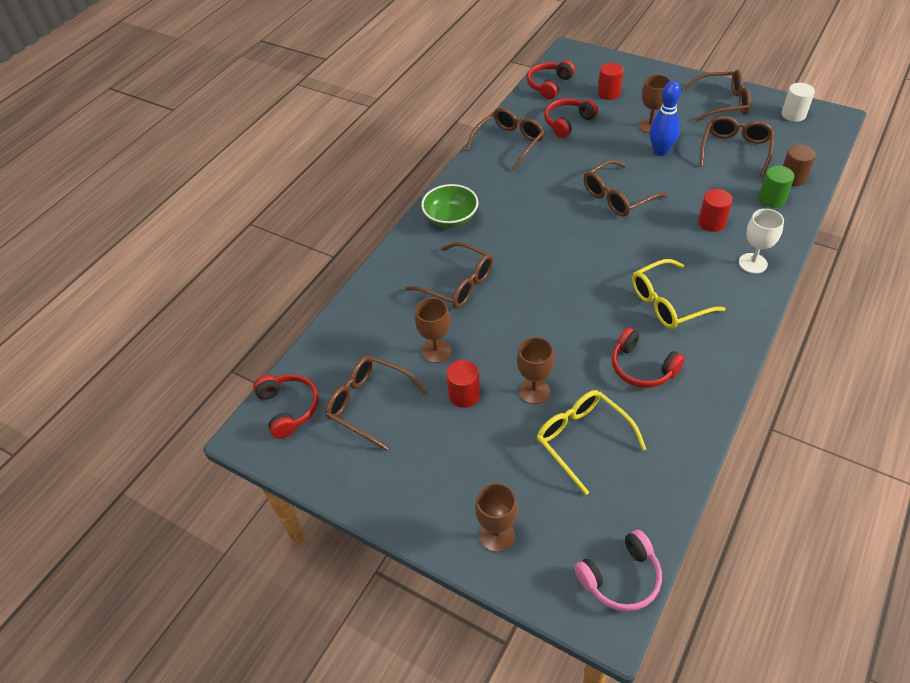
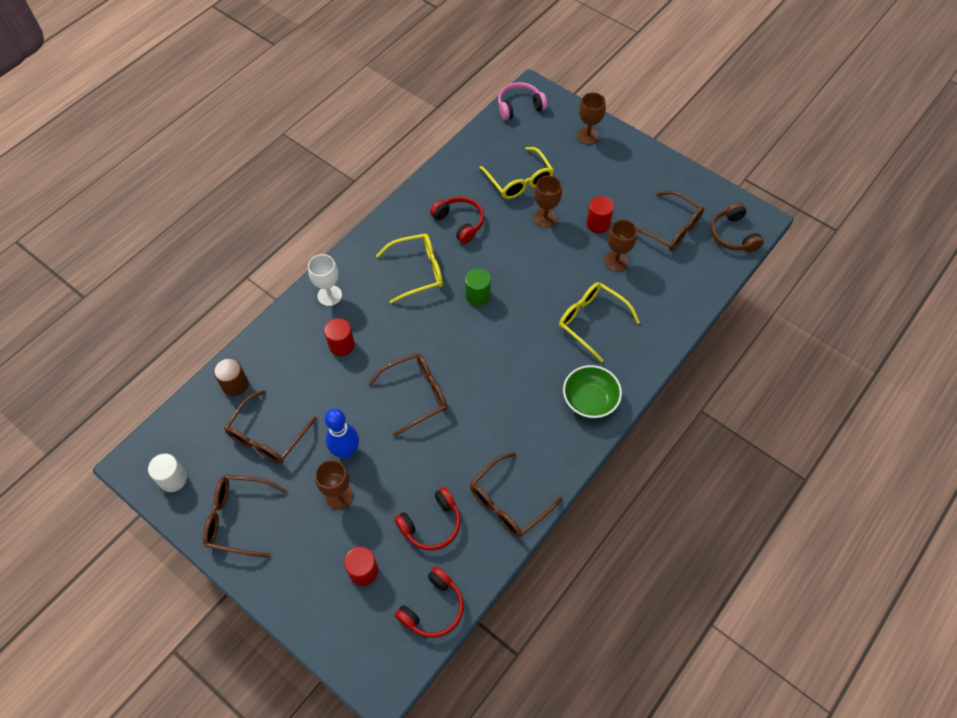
camera: 175 degrees left, 10 degrees up
(288, 408) = (733, 235): red headphones -> brown headphones
(458, 284) = (591, 321): brown glasses -> yellow glasses
(771, 199) = (271, 362): green cylinder -> green cylinder (477, 296)

